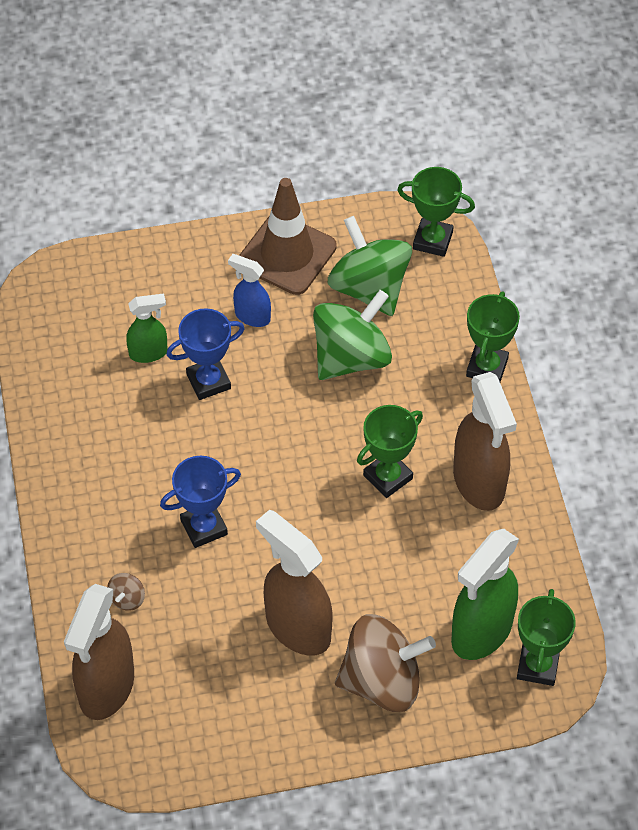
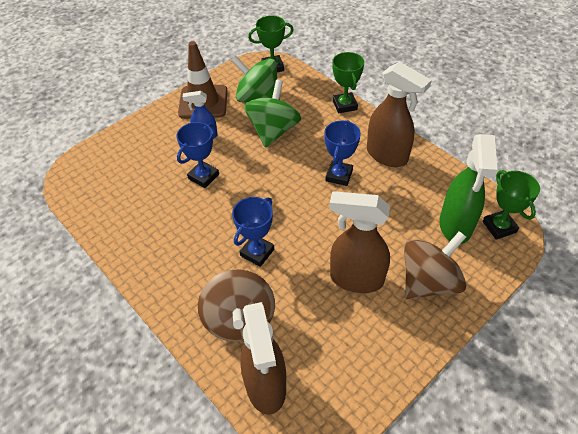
camera: 30 degrees left, 5 degrees down
(127, 599) = (239, 319): brown spinning top -> brown spinning top, size x2.49
(149, 353) = (158, 178): green spray bottle -> none
(388, 477) = (339, 175): green trophy -> blue trophy

